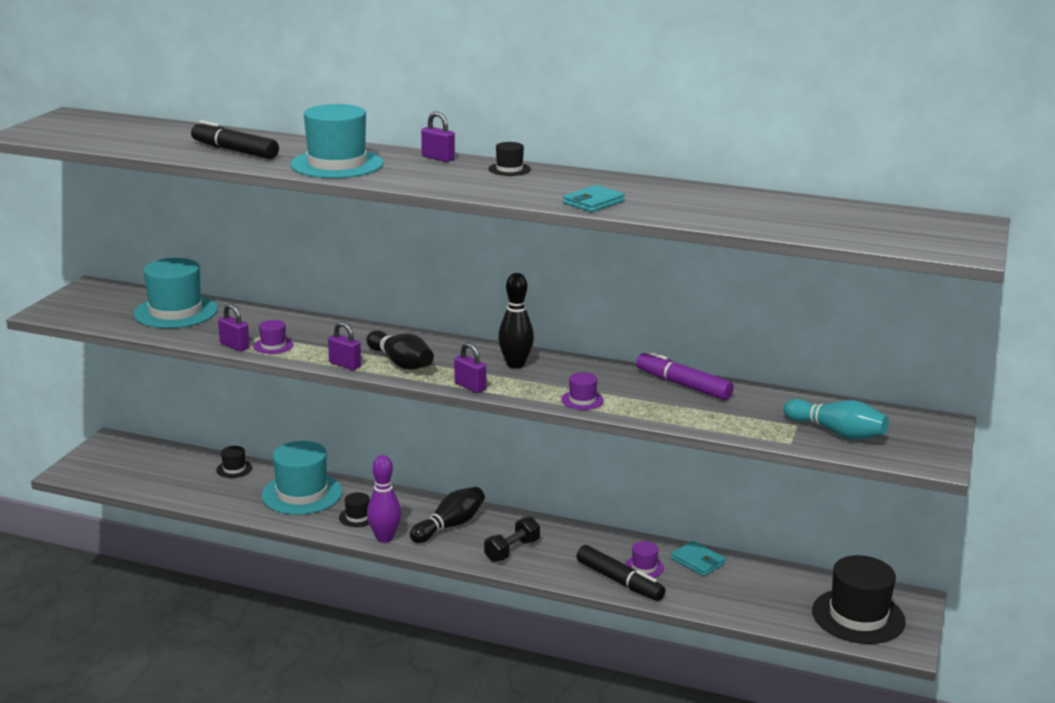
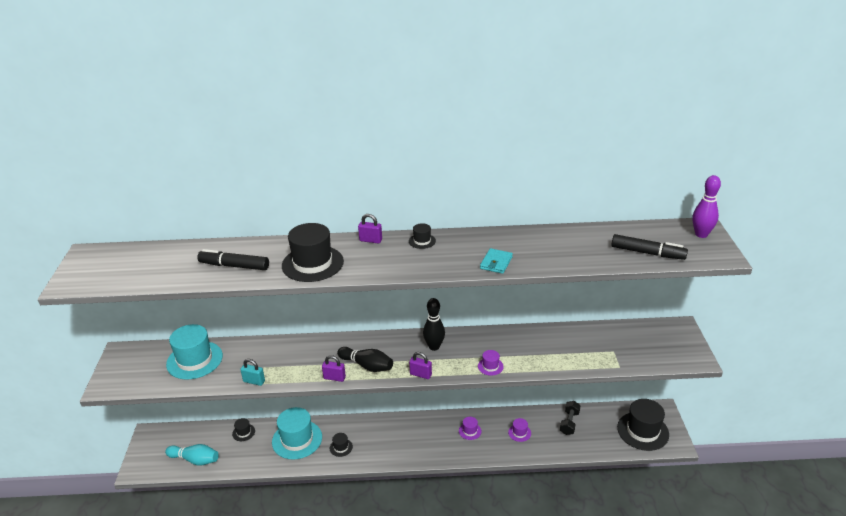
camera: 20 degrees left, 10 degrees up
(234, 346) = (254, 381): purple padlock -> turquoise padlock
(273, 345) = (278, 373): purple hat -> purple hat (470, 431)
(337, 164) = (312, 263): turquoise hat -> black hat
(384, 538) = (366, 459): purple bowling pin -> purple bowling pin (701, 234)
(449, 526) = (398, 437): black bowling pin -> none
(512, 550) = (443, 444): black dumbbell -> black dumbbell (569, 423)
(619, 581) = (513, 448): black marker -> black marker (647, 253)
(683, 385) = (535, 336): purple marker -> none
(698, 561) = (544, 418): turquoise wallet -> none
(836, 432) = (636, 351): turquoise bowling pin -> turquoise bowling pin (195, 460)

